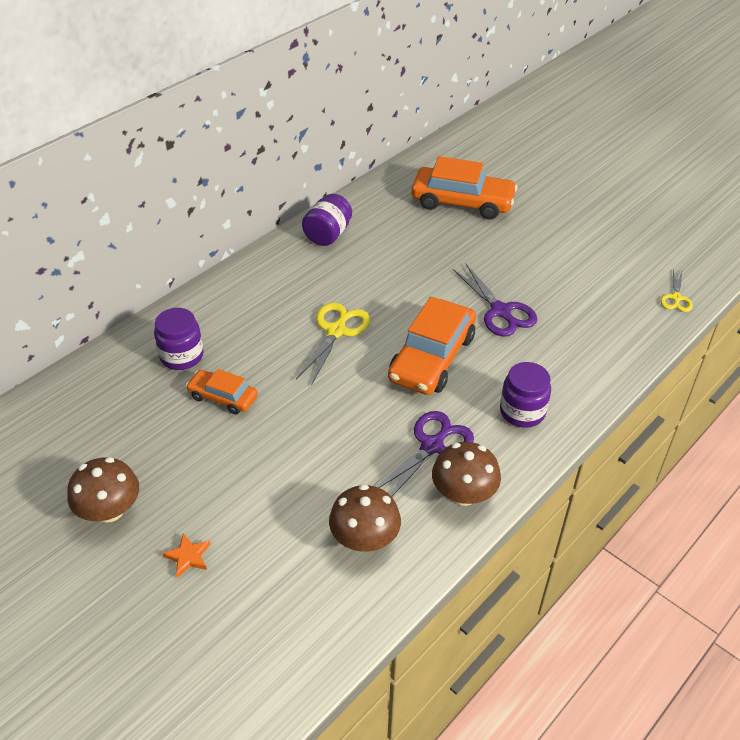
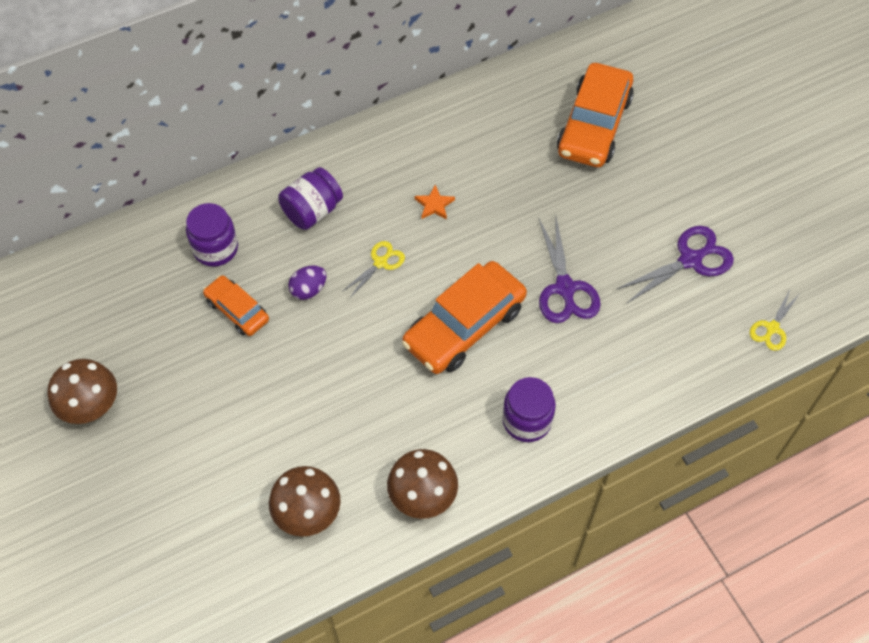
camera: 20 degrees right, 15 degrees up
(188, 557) = (142, 477): orange star -> orange star (434, 205)
(282, 365) = (309, 290): none -> purple egg
(328, 235) = (424, 131): purple jar -> purple jar (312, 211)
(336, 331) = (380, 262): yellow scissors -> yellow scissors, size x0.59
(432, 446) = (417, 431): purple scissors -> purple scissors (690, 260)
(462, 202) = (593, 125): orange car -> orange car turned 75 degrees clockwise

